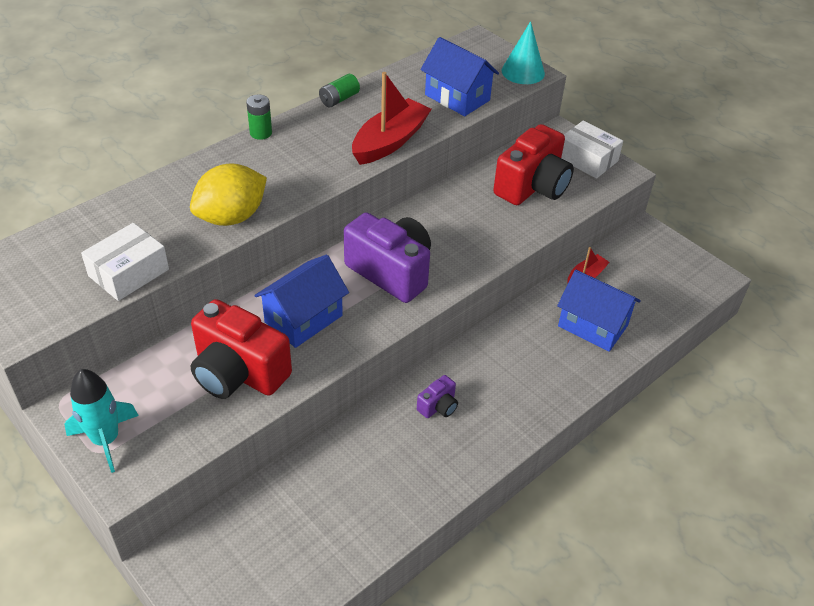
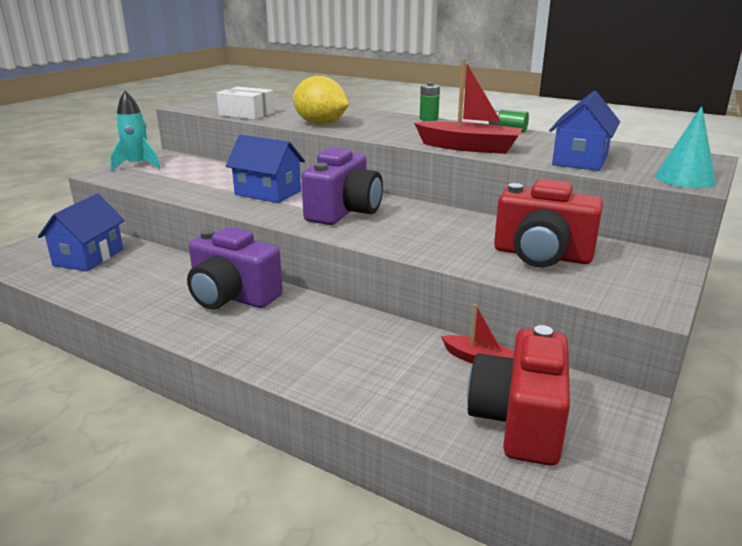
camera: 75 degrees right, 20 degrees down
(238, 372) = (203, 184): red camera -> red camera (519, 421)
(438, 406) = (232, 297): purple camera -> purple camera, size x2.22
(587, 159) = (643, 281): white box -> none
(592, 326) = (394, 373): blue house -> blue house (88, 257)

